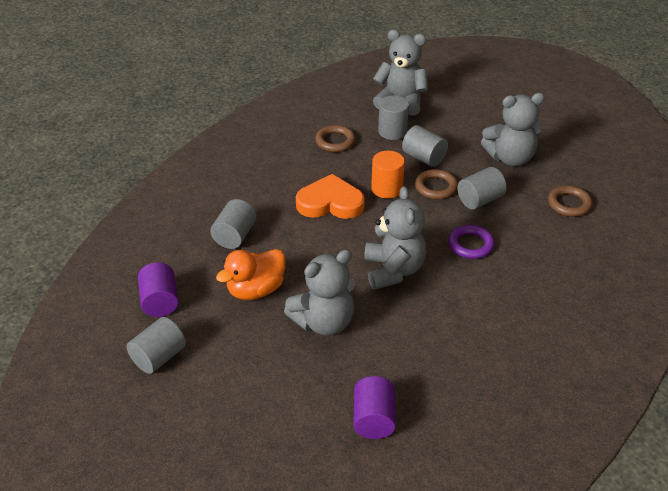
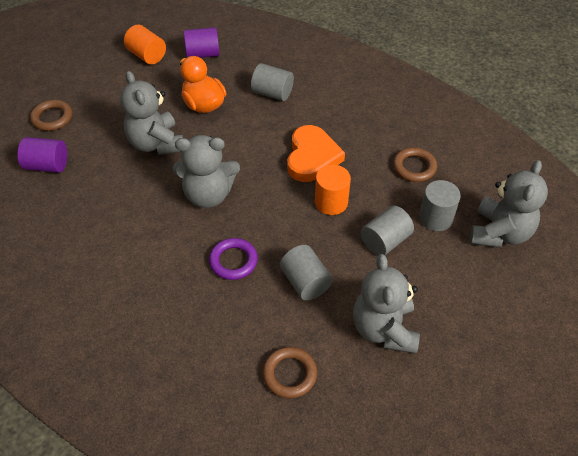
camera: 95 degrees right, 10 degrees up
(158, 357) = (147, 55): grey cylinder -> orange cylinder
(436, 187) = (330, 245): brown ring -> brown ring (52, 118)

